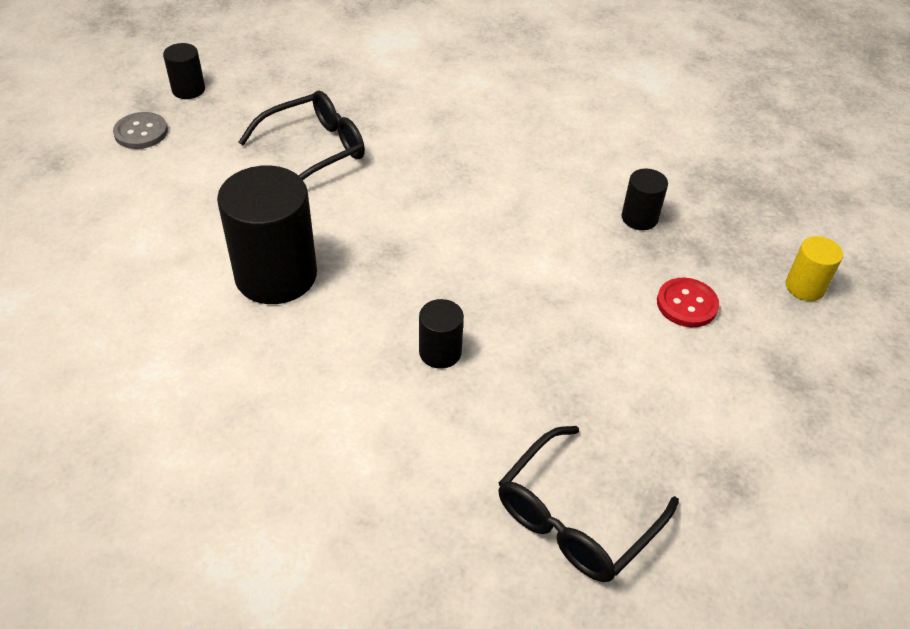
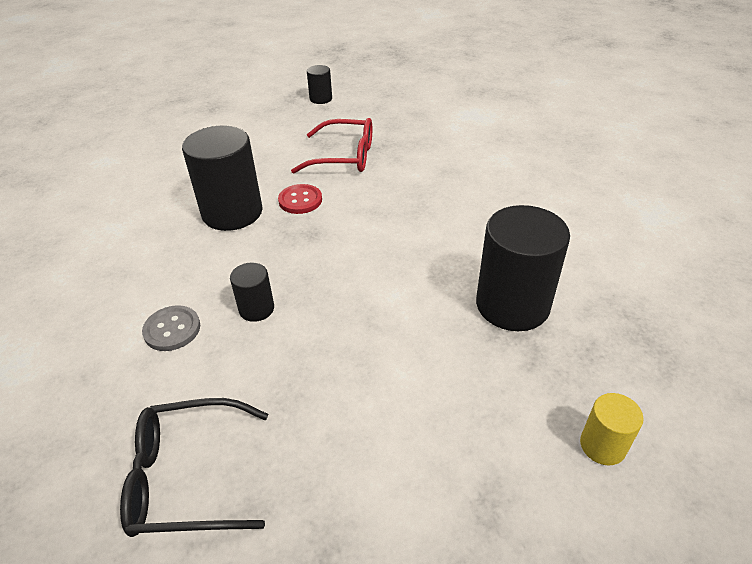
camera: 45 degrees right, 5 degrees down
(141, 132) = (269, 110): grey button -> grey button (172, 329)
(313, 150) = (343, 157): black glasses -> red glasses
(639, 218) = (512, 305): black cylinder -> black cylinder, size x2.04
(687, 304) = (470, 389): red button -> red button (300, 200)

